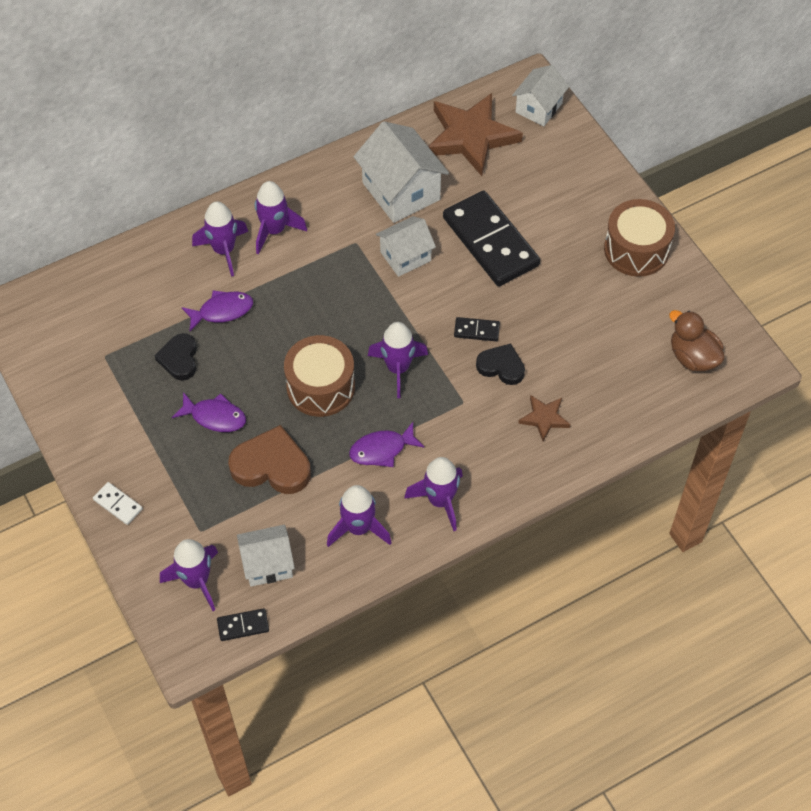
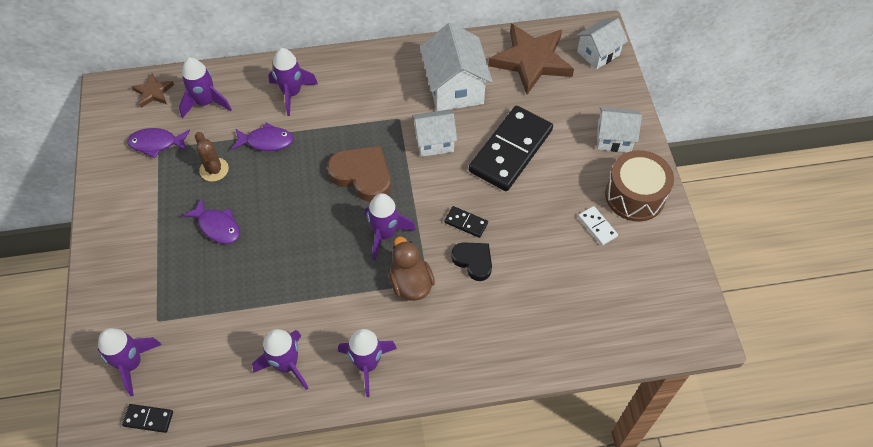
camera: 20 degrees right, 0 degrees up
(118, 504) = (104, 274): white domino -> white domino (597, 226)
(179, 359) = (214, 169): black heart -> brown cactus
(267, 564) = (196, 370): white house -> white house (614, 138)
(271, 465) = (242, 283): brown heart -> brown heart (362, 175)
(274, 230) = (339, 89): purple rocket -> purple rocket (205, 103)
(320, 387) = (314, 229): brown drum -> none
(382, 450) = (339, 301): purple fish -> purple fish (156, 143)
(491, 241) = (511, 151): black domino -> black domino turned 45 degrees clockwise
(544, 418) = (491, 320): brown star -> brown star (153, 92)
(693, 357) = (648, 308): brown duck -> brown duck (411, 283)

